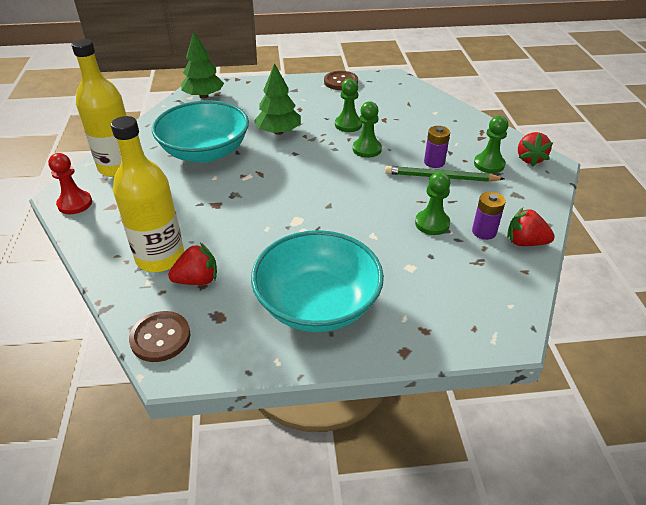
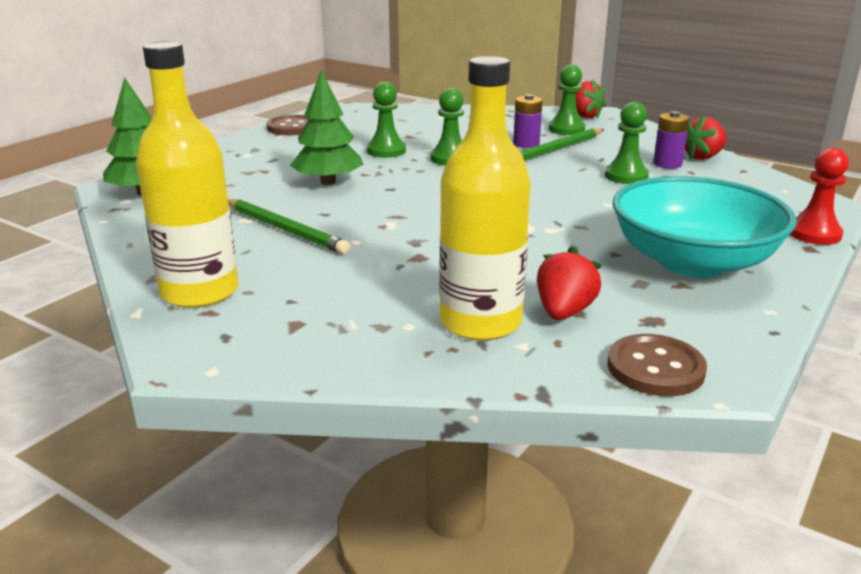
camera: 50 degrees left, 15 degrees down
(75, 204) = (233, 351): red pawn -> red pawn (814, 234)
(205, 152) = (285, 229): turquoise bowl -> green pencil

